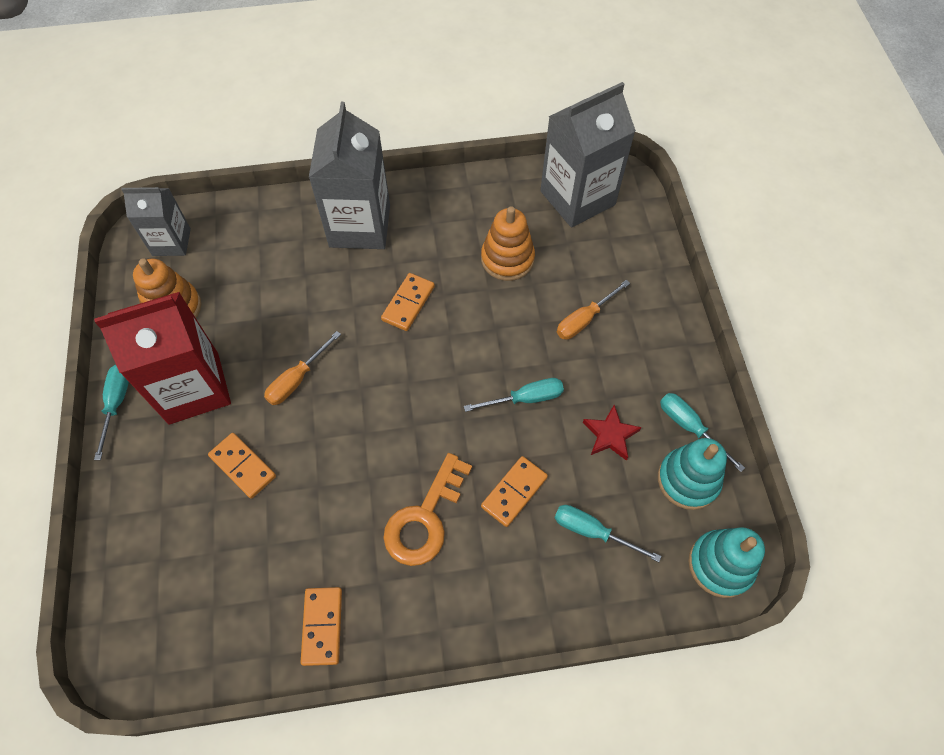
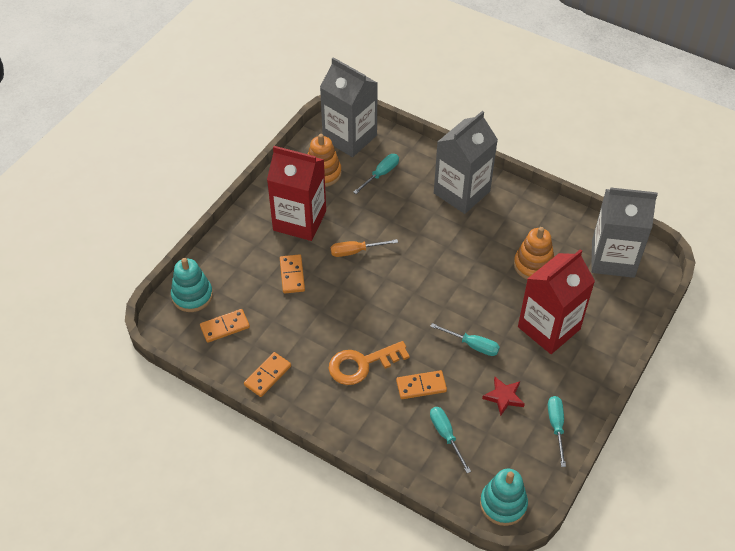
camera: 40 degrees right, 10 degrees down
(117, 404) = (256, 203): turquoise screwdriver -> turquoise screwdriver (381, 174)
(171, 242) = (349, 137): grey carton -> grey carton, size x1.69
(408, 303) = (451, 252): orange domino -> orange domino (225, 327)
(584, 319) = (549, 328): orange screwdriver -> red carton
(688, 480) = (527, 451): turquoise stacking toy -> turquoise stacking toy (192, 295)

